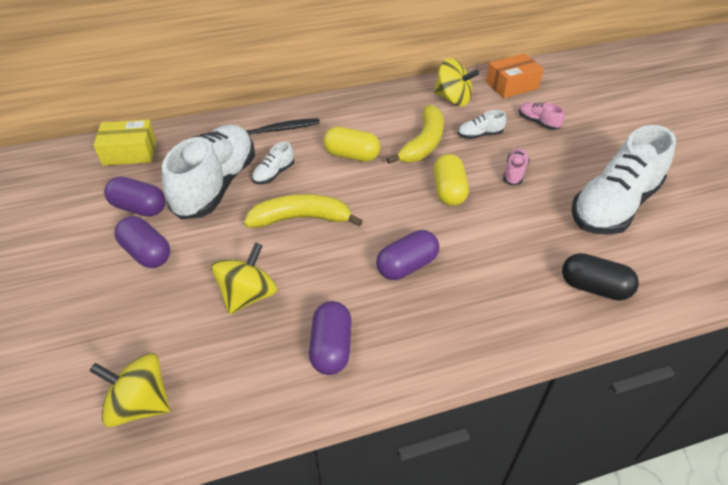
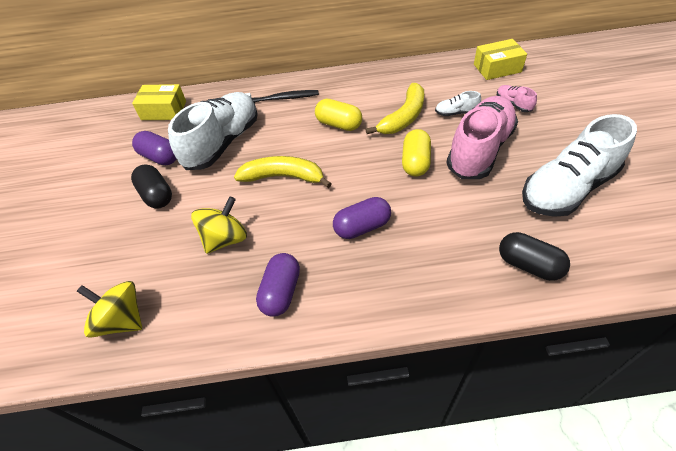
camera: 15 degrees right, 5 degrees up
(146, 253) = (156, 195): purple capsule -> black capsule
(274, 174) = (271, 136): white shoe -> none
(453, 99) = (439, 78): yellow spinning top -> none
(512, 85) = (497, 68): orange box -> yellow box
(514, 173) = (479, 150): pink shoe -> pink shoe, size x2.42

